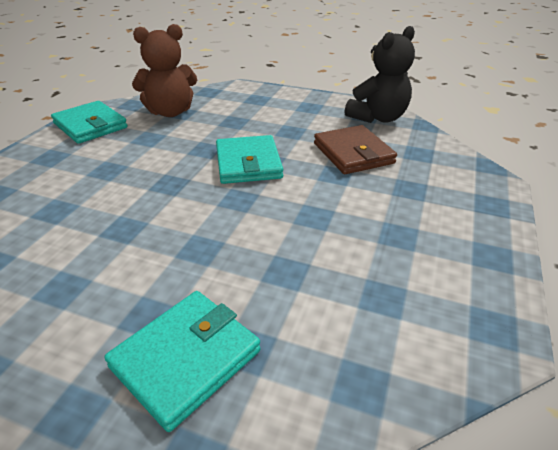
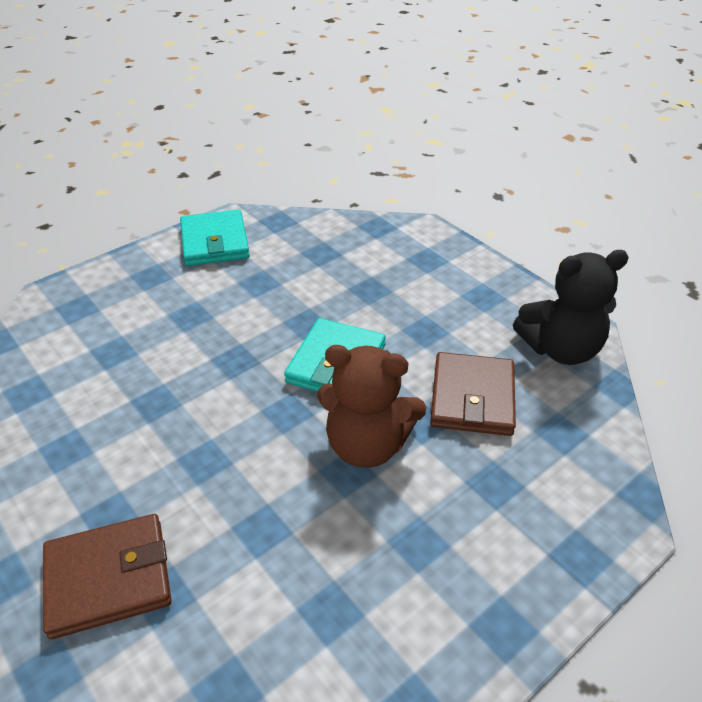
camera: 30 degrees right, 5 degrees up
(170, 112) = (310, 248): brown teddy bear -> brown teddy bear (367, 445)
(186, 358) = (108, 578): turquoise wallet -> brown wallet

